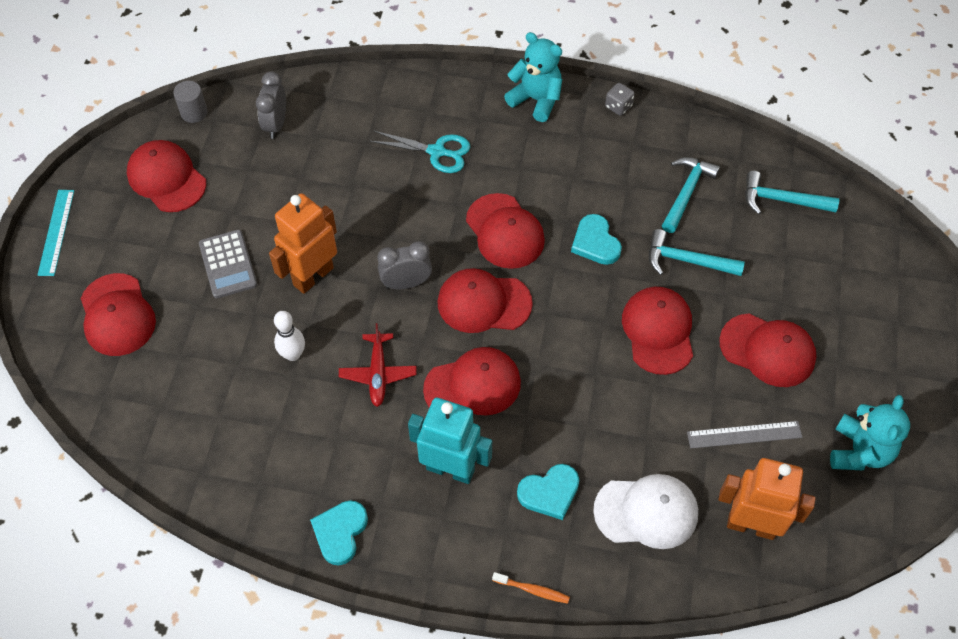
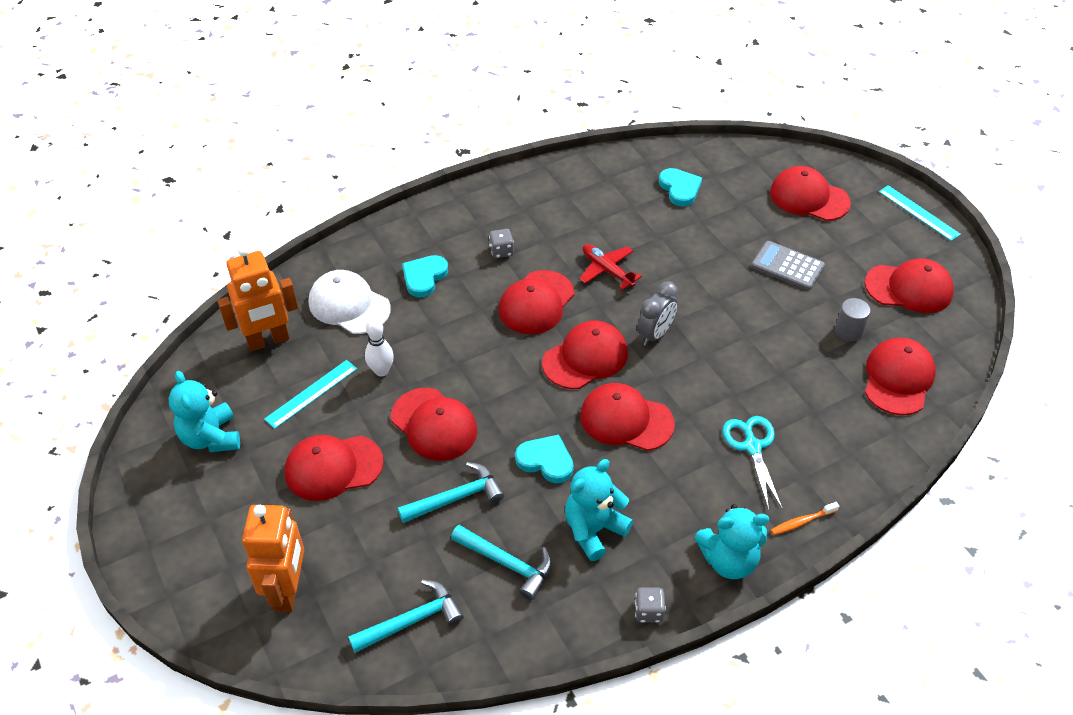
camera: 140 degrees right, 10 degrees down
(194, 112) = (966, 344): grey cylinder -> grey cylinder (848, 331)
(276, 124) = (898, 378): grey clock -> red cap
(293, 354) = (674, 246): white bowling pin -> white bowling pin (381, 371)
(313, 276) = (723, 296): orange robot -> orange robot (288, 590)
(340, 532) = (533, 185): turquoise heart -> turquoise heart (680, 189)
(437, 152) = (752, 446): turquoise scissors -> turquoise scissors turned 105 degrees clockwise
(450, 469) = (501, 251): turquoise robot -> grey dice
(533, 590) = (389, 226): orange toothbrush -> orange toothbrush (802, 522)
(606, 174) = (594, 530): none -> turquoise teddy bear
(646, 512) = (349, 305): white cap -> white cap turned 75 degrees clockwise
(686, 192) = (507, 563): turquoise hammer -> turquoise hammer turned 45 degrees counterclockwise
(744, 435) = (311, 393): grey ruler -> turquoise ruler

